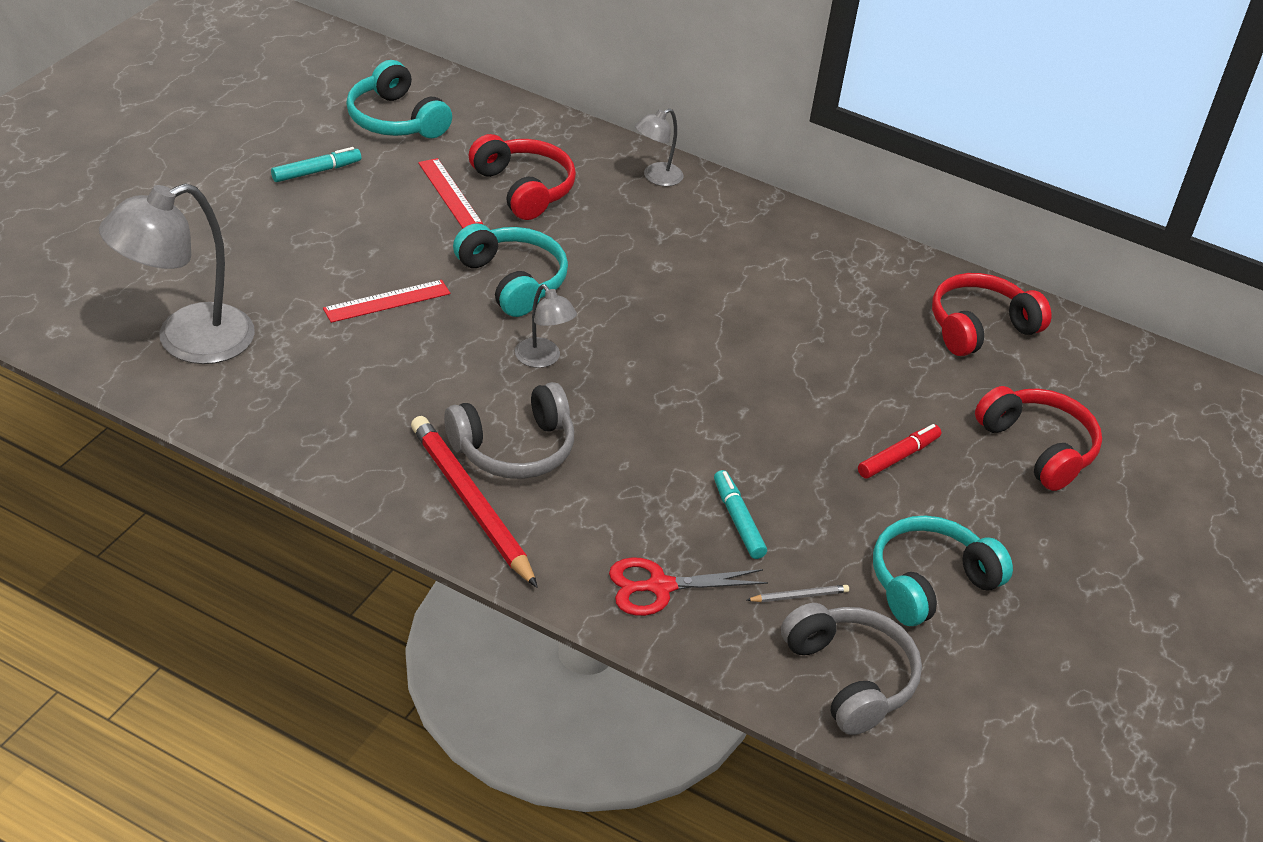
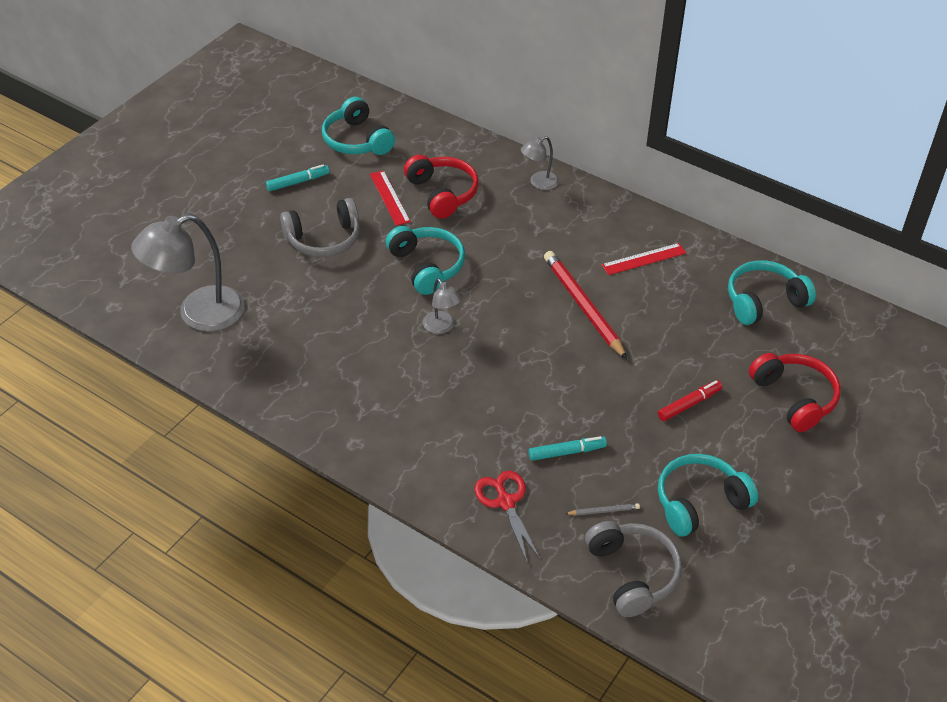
camera: 10 degrees right, 5 degrees up
(387, 301) = (337, 283): red ruler -> red ruler (644, 259)
(471, 503) = (380, 437): red pencil -> red pencil (583, 306)
(514, 449) = (415, 396): grey headphones -> grey headphones (324, 239)
(660, 587) = (505, 502): red scissors -> red scissors turned 75 degrees clockwise
(738, 520) = (567, 452): turquoise marker -> turquoise marker turned 90 degrees clockwise
(980, 327) = (764, 301): red headphones -> turquoise headphones

